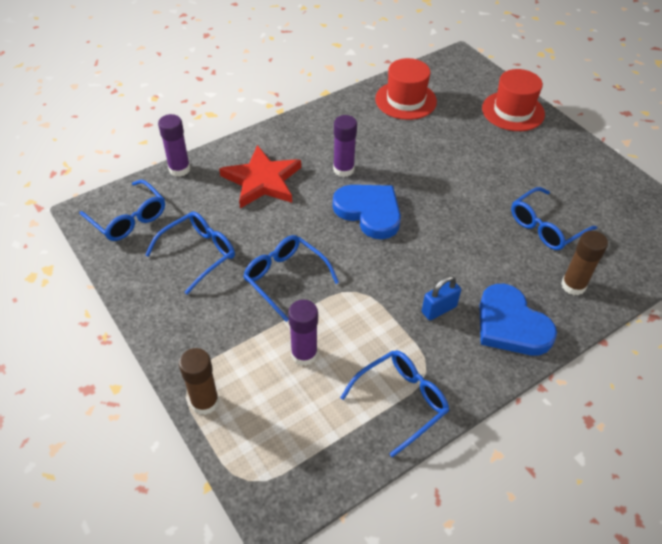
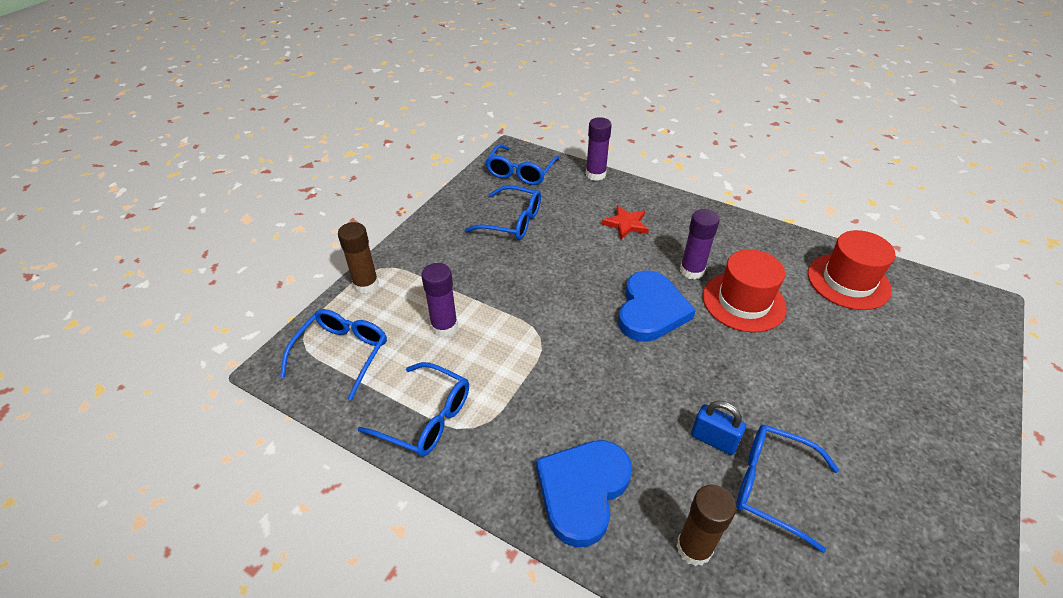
camera: 65 degrees right, 5 degrees down
(262, 181) = (626, 224): red star -> red star, size x0.55
(285, 278) = (522, 282): blue glasses -> blue glasses (342, 353)
(439, 309) = (561, 412): blue padlock -> blue padlock (713, 439)
(513, 111) = (951, 388): red hat -> red hat (743, 302)

